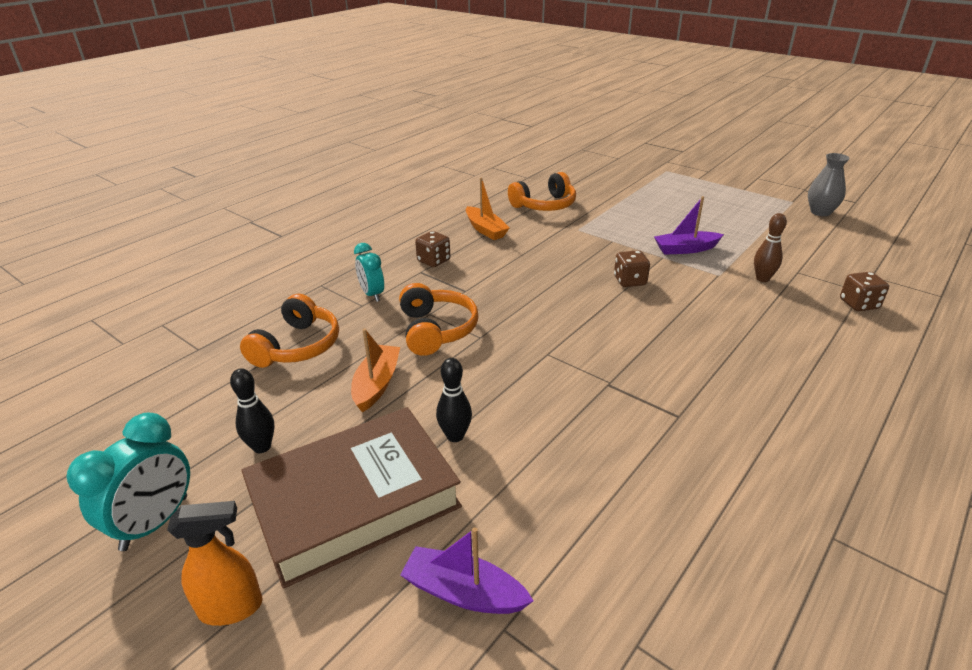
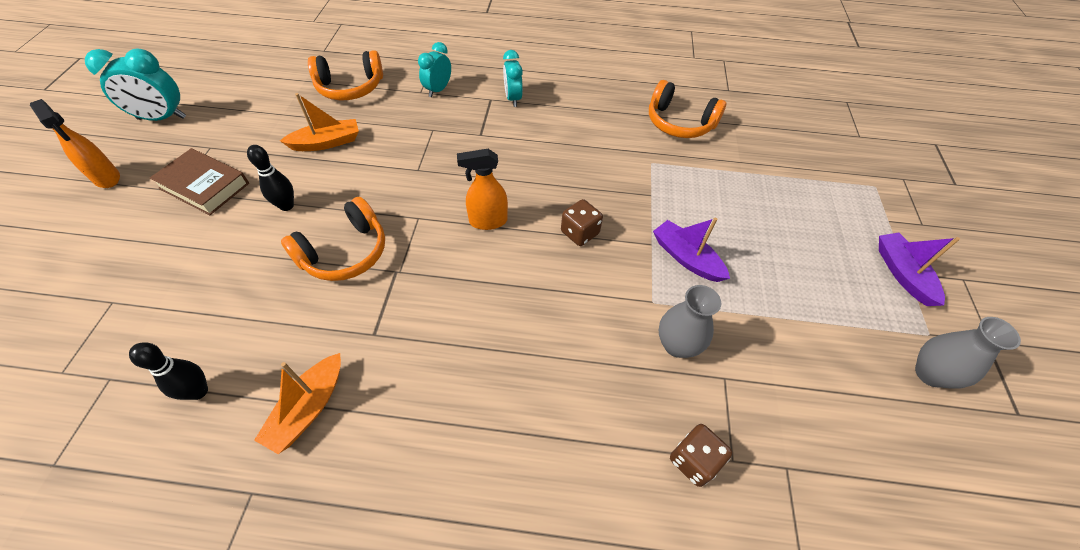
camera: 55 degrees right, 20 degrees up
(262, 447) = (239, 124): black bowling pin -> black bowling pin (198, 391)
(354, 500) = (204, 186): brown book -> brown book, size x0.58
(433, 261) = (513, 98): brown dice -> turquoise clock
(436, 330) = (412, 142): orange headphones -> orange headphones (345, 252)
(463, 592) = (137, 270): purple boat -> purple boat (902, 273)
(485, 230) = (593, 105): orange boat -> orange boat (308, 408)
(583, 318) = (487, 221): none -> orange spray bottle
(762, 279) = (677, 345): brown bowling pin -> grey vase

